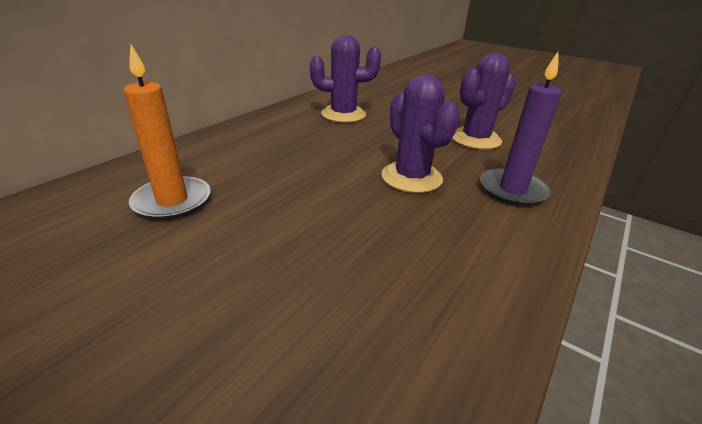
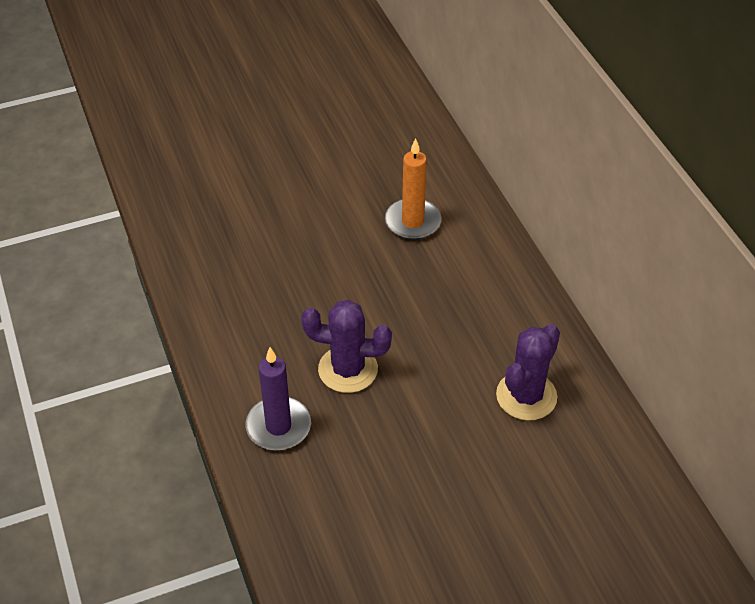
camera: 125 degrees right, 15 degrees up
(475, 139) = (382, 481): purple cactus -> none

